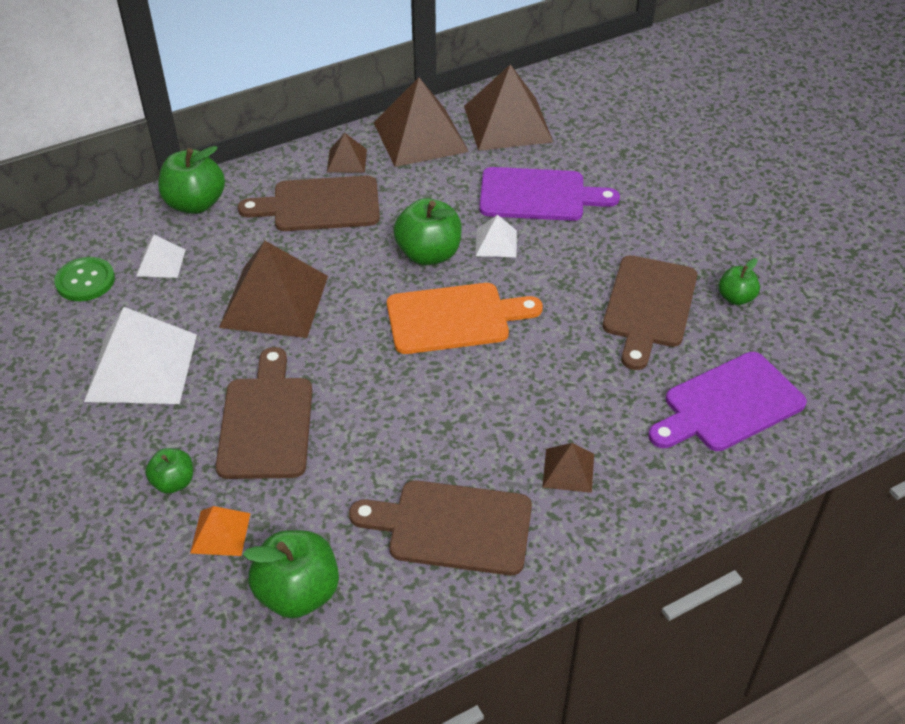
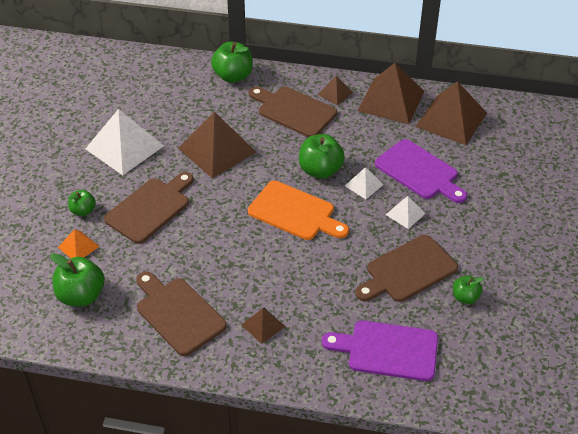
camera: 40 degrees right, 0 degrees up
(85, 281) = (143, 89): green button -> none
(161, 263) = (185, 99): white pyramid -> white pyramid (405, 214)

